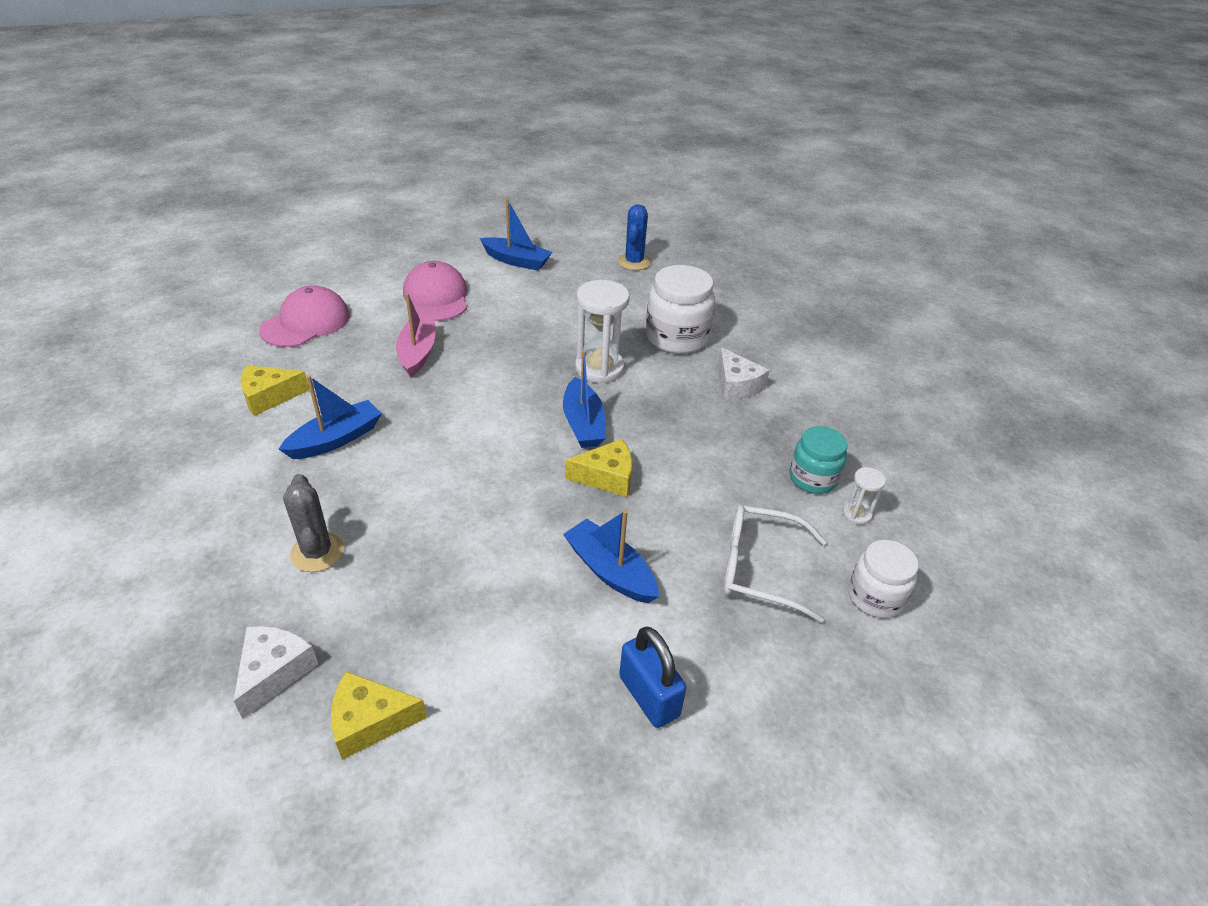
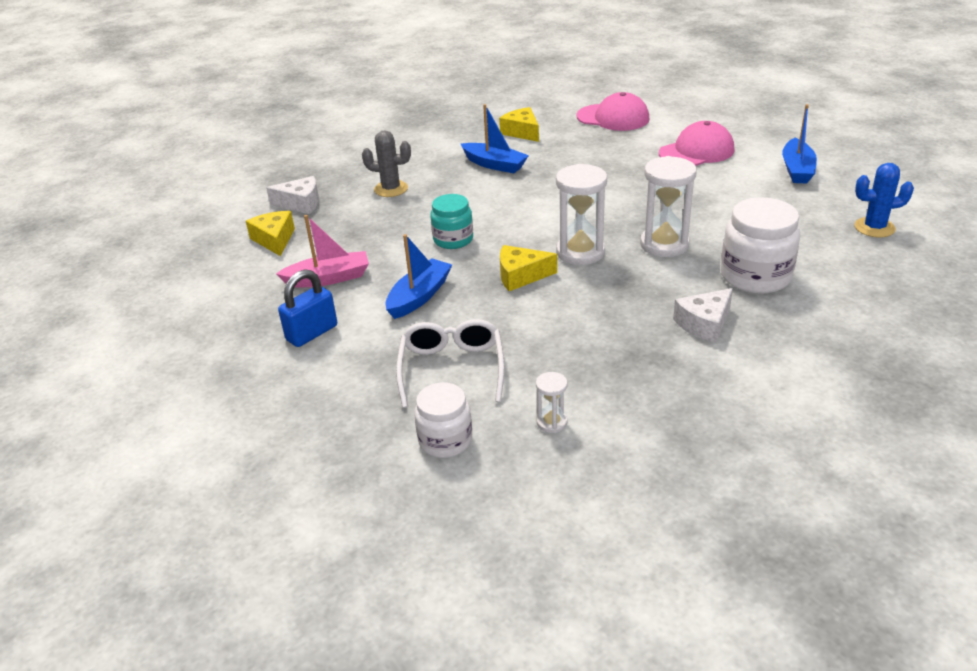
camera: 80 degrees right, 5 degrees down
(317, 552) = (391, 189): grey cactus -> grey cactus turned 45 degrees clockwise
(417, 353) = (614, 164): pink boat -> pink boat (328, 278)
(583, 423) = (580, 252): blue boat -> white hourglass
(607, 477) = (521, 276): yellow cheese -> yellow cheese turned 105 degrees clockwise
(813, 478) = (588, 389): turquoise jar -> turquoise jar (453, 240)

